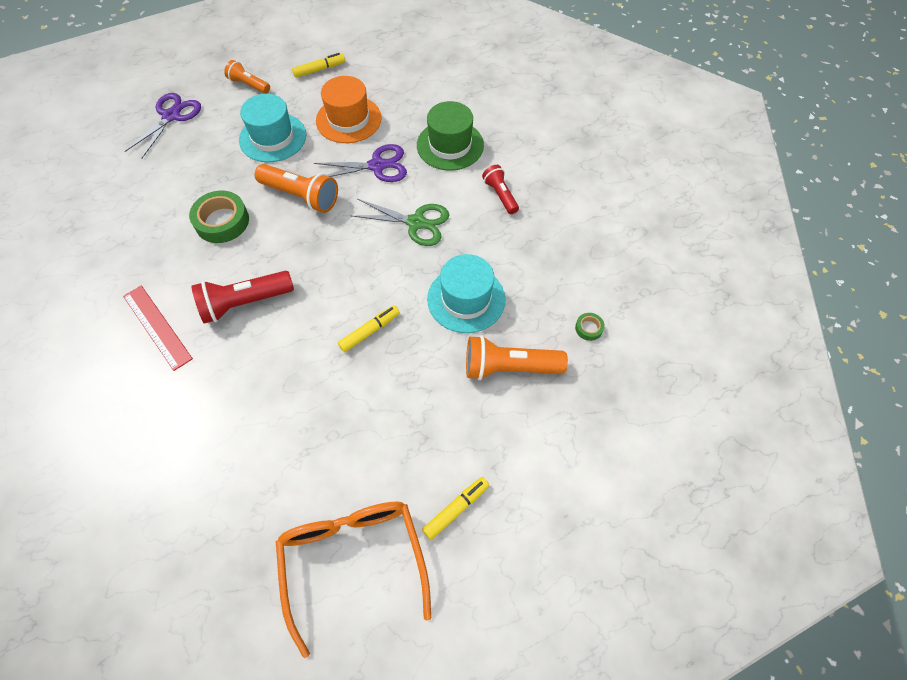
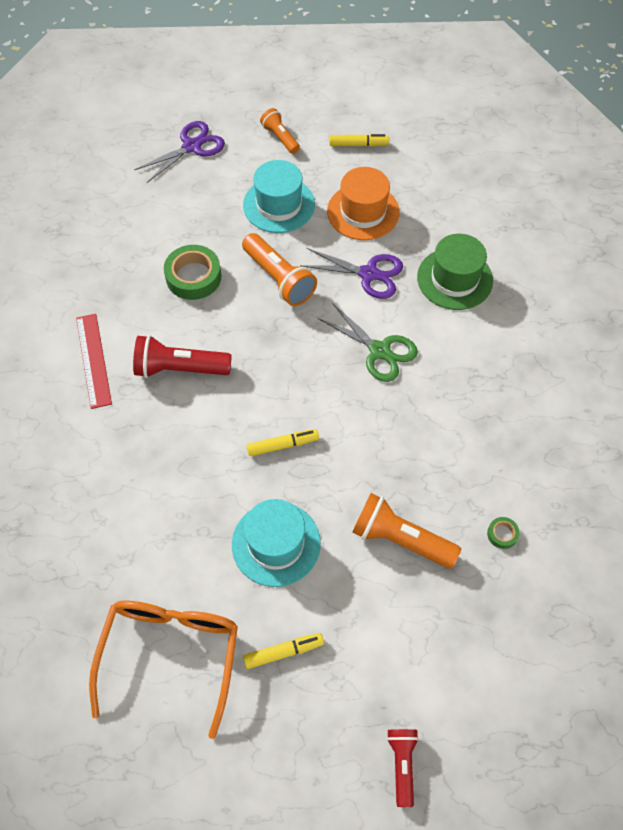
camera: 25 degrees right, 0 degrees up
(466, 299) = (391, 451): turquoise hat -> turquoise hat (276, 543)
(500, 195) = (481, 354): red flashlight -> red flashlight (402, 764)

